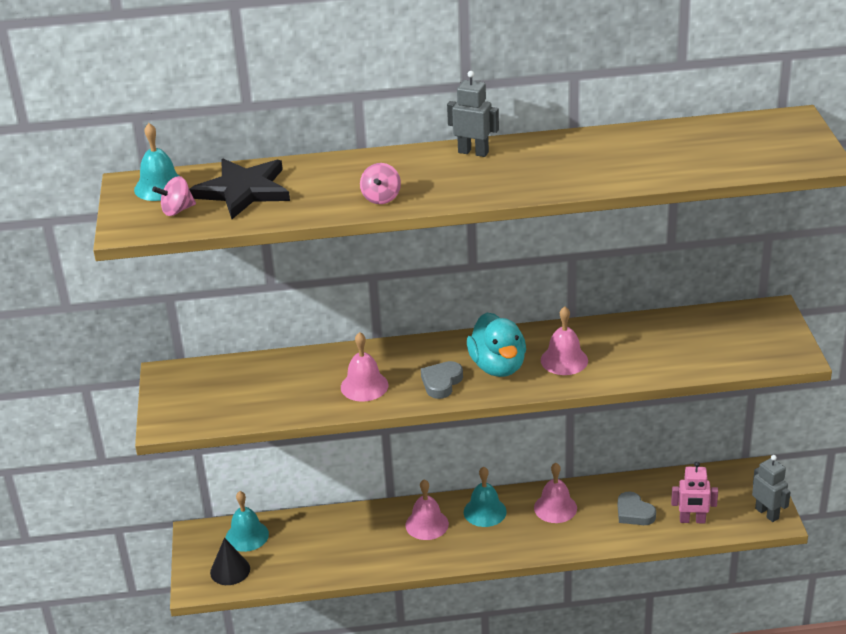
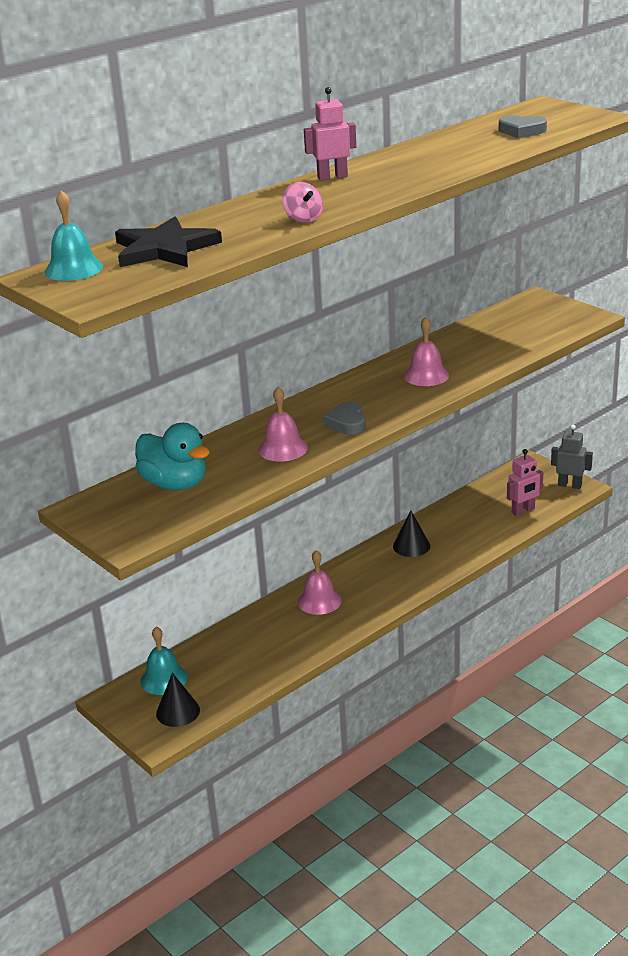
camera: 35 degrees left, 5 degrees down
(177, 210) = (121, 277): pink spinning top -> none
(473, 152) = (332, 177): grey robot -> pink robot
(485, 511) = (357, 572): turquoise bell -> none
(498, 366) = (379, 397): turquoise duck -> turquoise duck (175, 484)
(555, 508) = (411, 546): pink bell -> black cone
(634, 513) = (475, 524): grey heart -> grey heart (521, 131)

